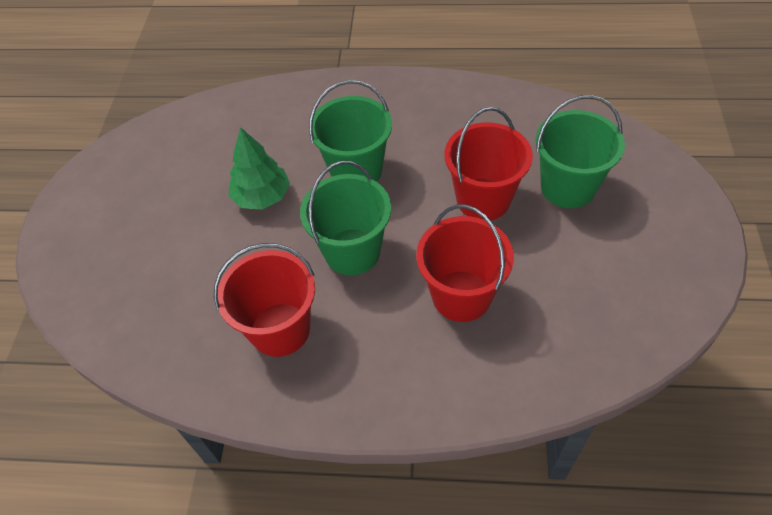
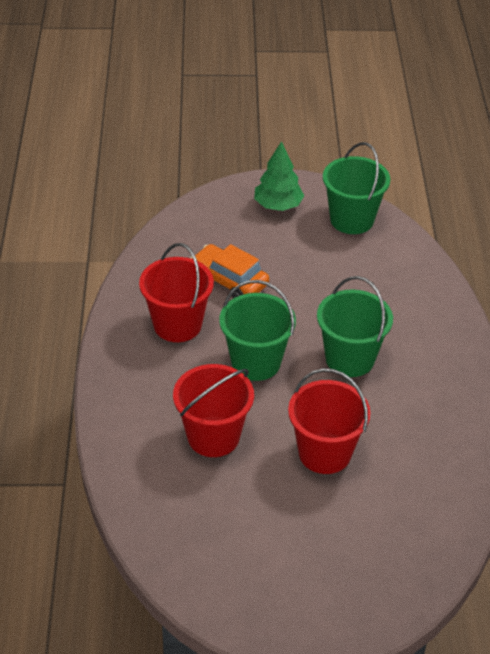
camera: 80 degrees right, 10 degrees down
(214, 272) = (229, 281): none -> orange car
(262, 197) = (311, 299): green tree -> green tree (278, 205)
(567, 187) = (348, 521): green bucket -> green bucket (352, 219)

